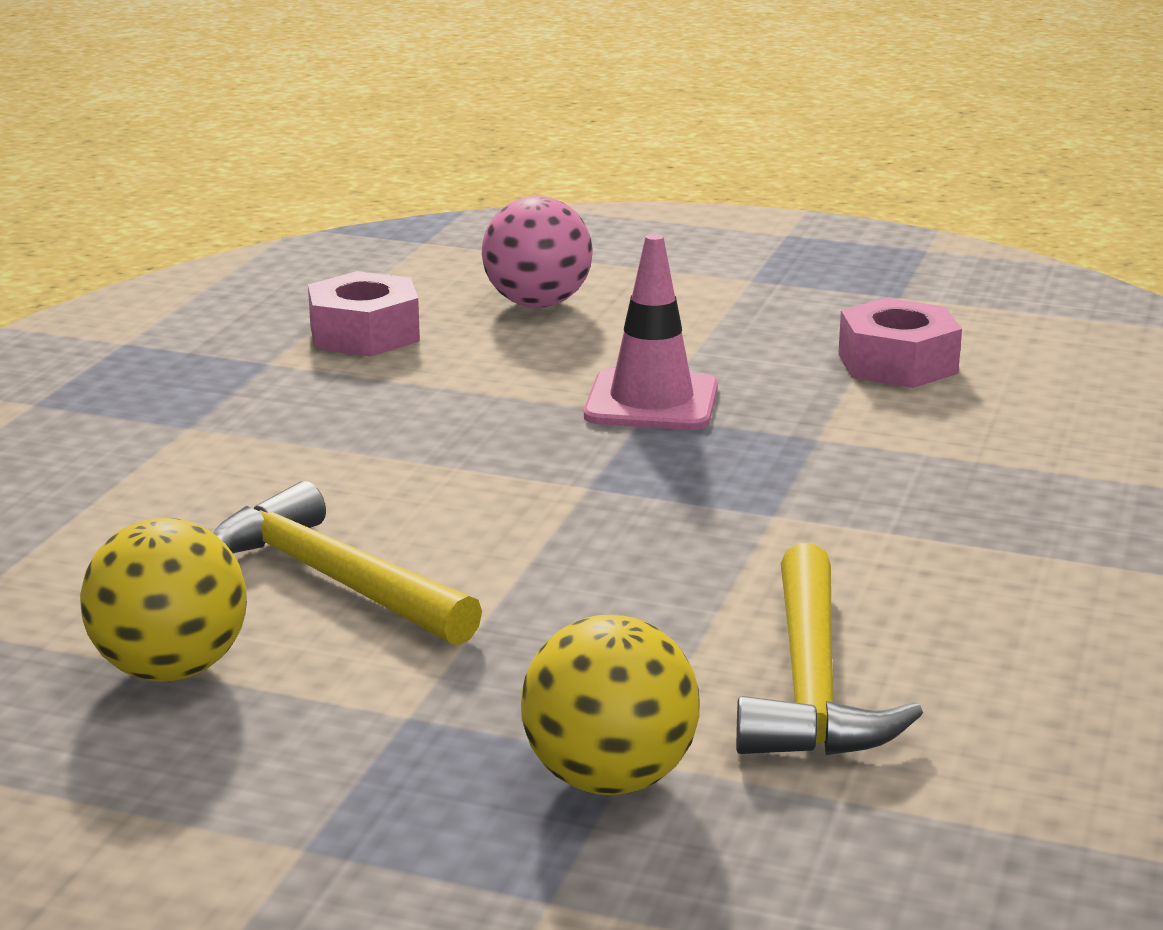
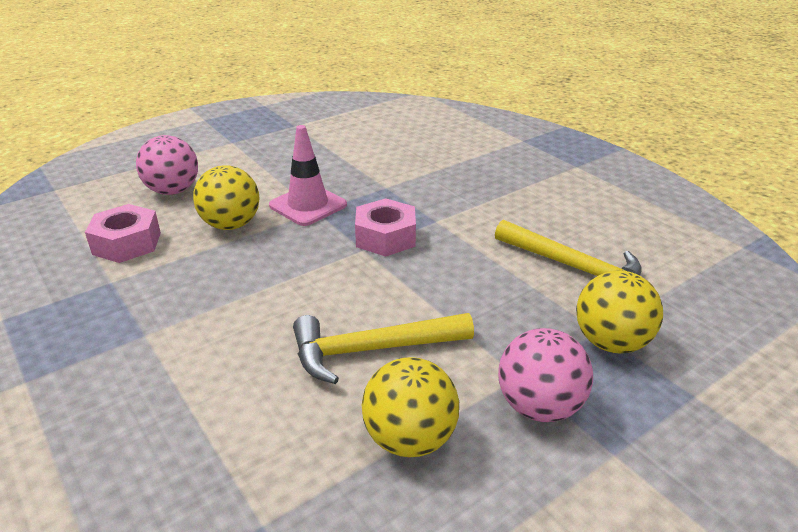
camera: 55 degrees left, 10 degrees up
(350, 752) = (539, 406): none -> pink ball
(508, 374) = (231, 225): none -> yellow ball
(897, 364) = (348, 149): pink nut -> pink nut (385, 237)

